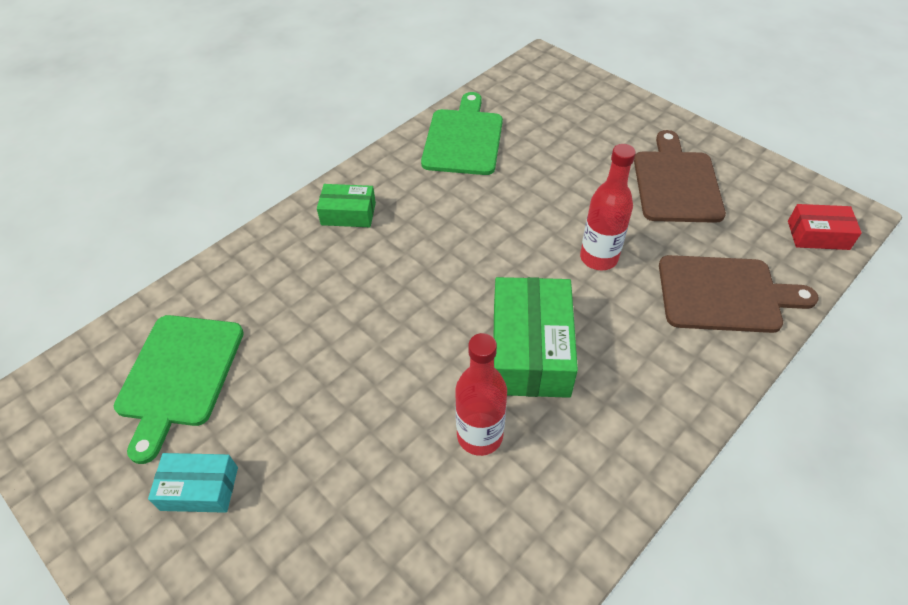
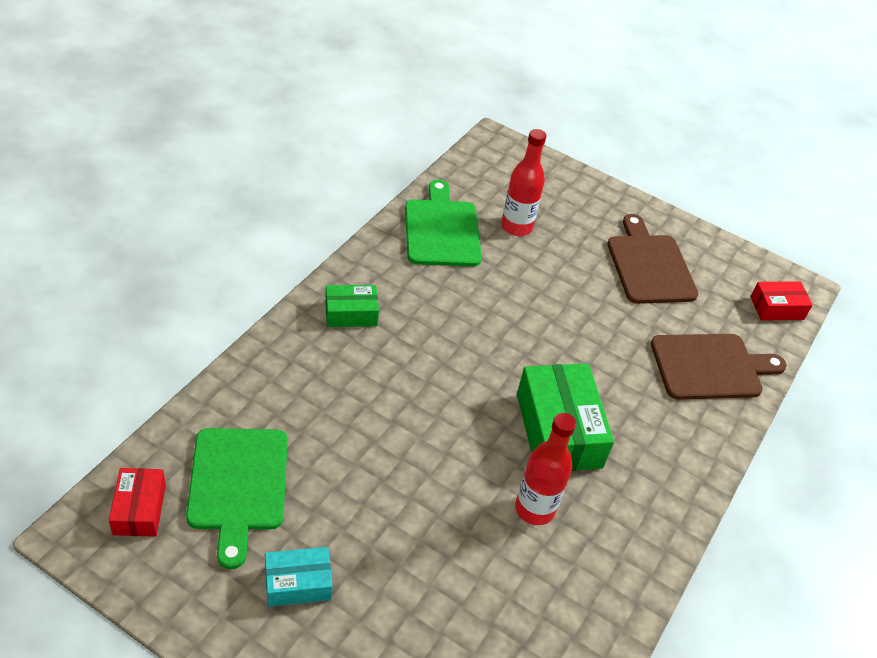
camera: 20 degrees left, 5 degrees down
(77, 390) = (139, 509): none -> red box
(598, 258) = (597, 341): red bottle -> red bottle (516, 227)

